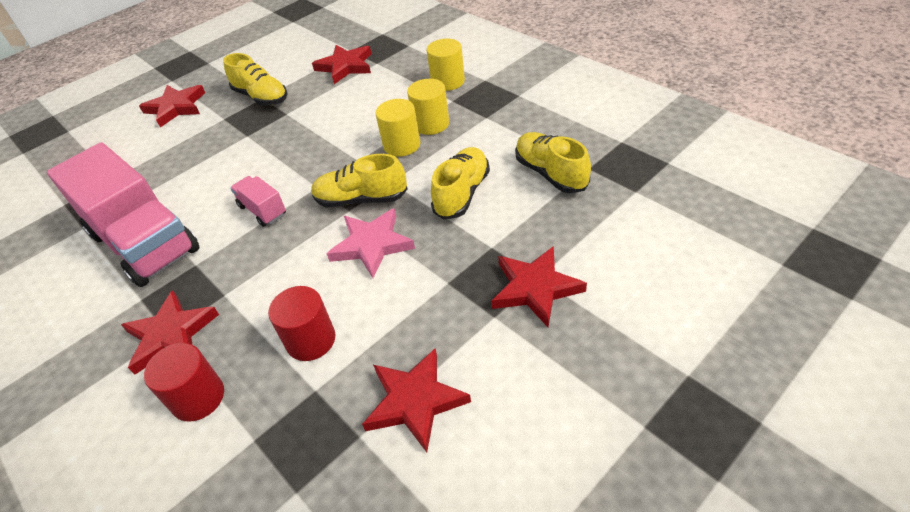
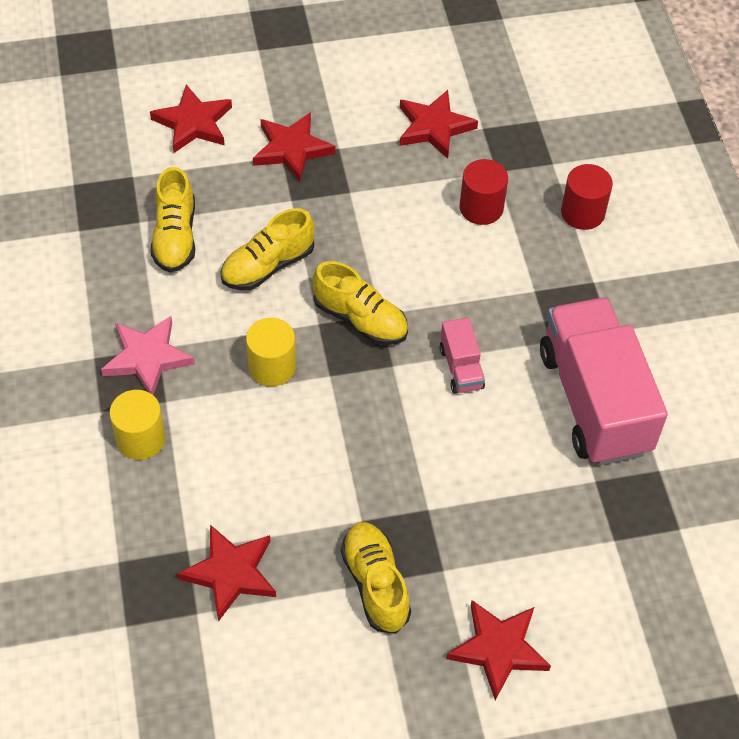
camera: 155 degrees left, 10 degrees up
(171, 335) = (591, 277): red star -> red star (193, 123)
(372, 245) = (384, 262): pink star -> pink star (147, 357)
(431, 124) = (219, 377): yellow cylinder -> none

